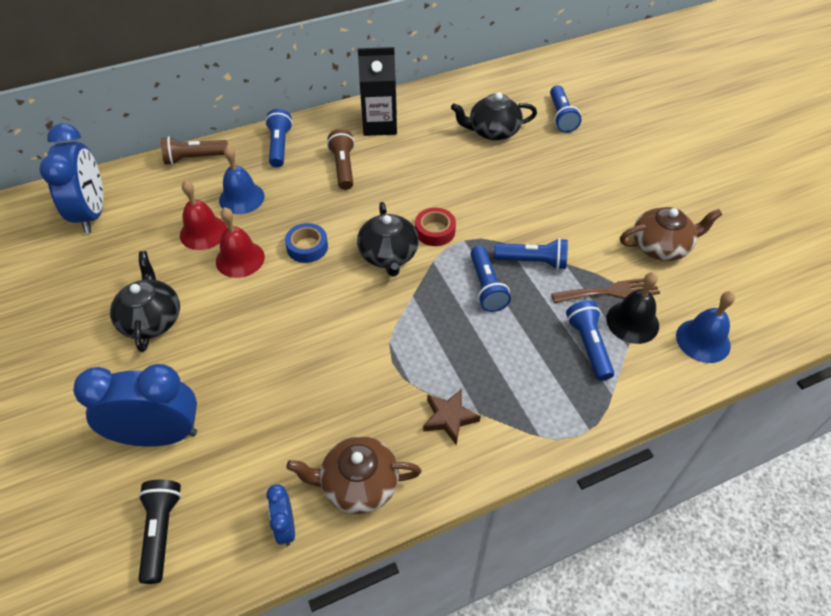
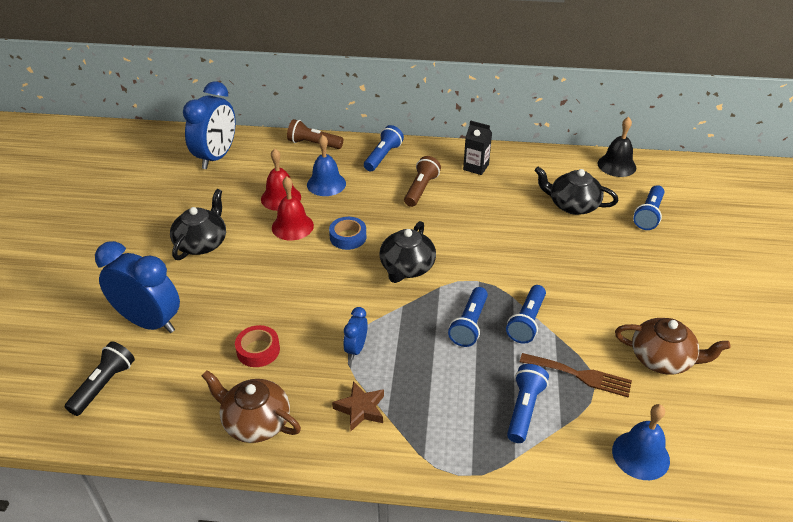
camera: 30 degrees right, 10 degrees down
(286, 527) = (183, 424): blue clock -> blue clock (356, 349)
(379, 125) = (476, 167): black carton -> black carton, size x0.65
(435, 231) = (459, 264): red tape -> red tape (258, 350)
(533, 261) = (526, 322): blue flashlight -> blue flashlight turned 75 degrees clockwise
(632, 322) = (582, 409): black bell -> black bell (616, 165)

